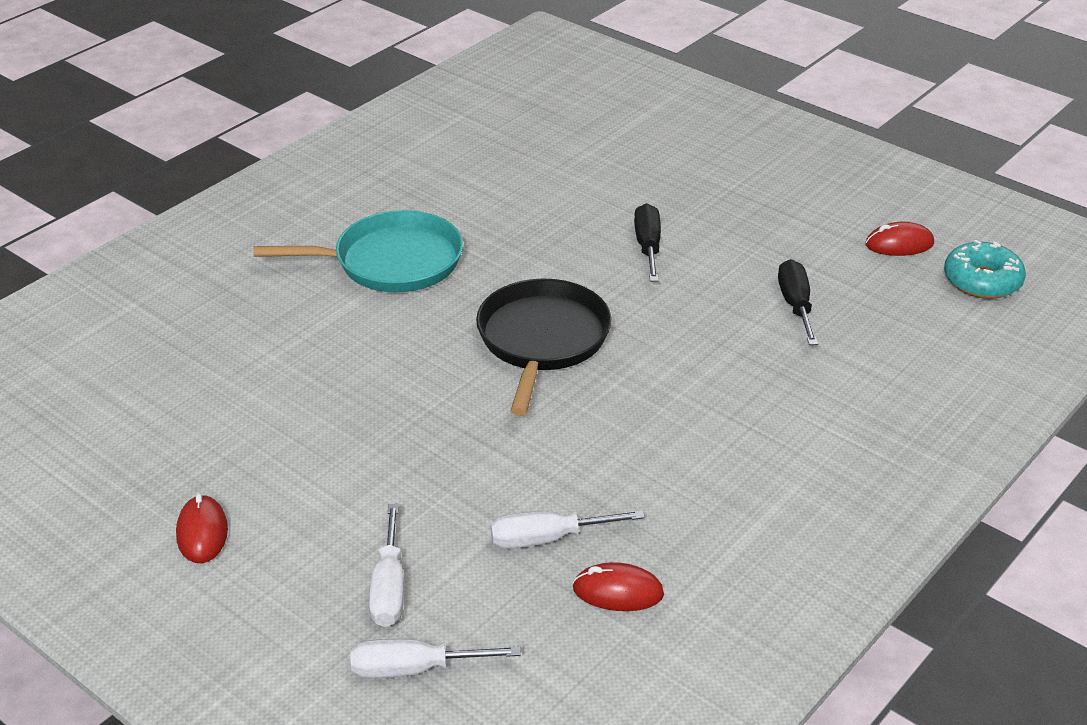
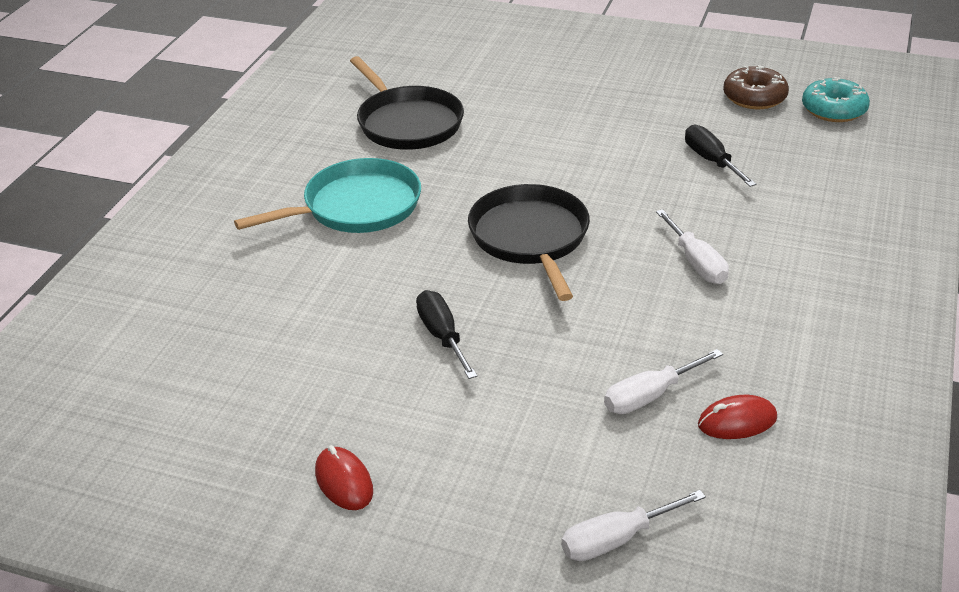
camera: 20 degrees left, 0 degrees up
(389, 587) = (545, 477): white screwdriver -> white screwdriver (696, 263)
(501, 184) = (408, 123): none -> black pan
(648, 246) = (564, 144): black screwdriver -> black screwdriver (442, 336)
(899, 244) = (754, 97): red mouse -> brown donut

